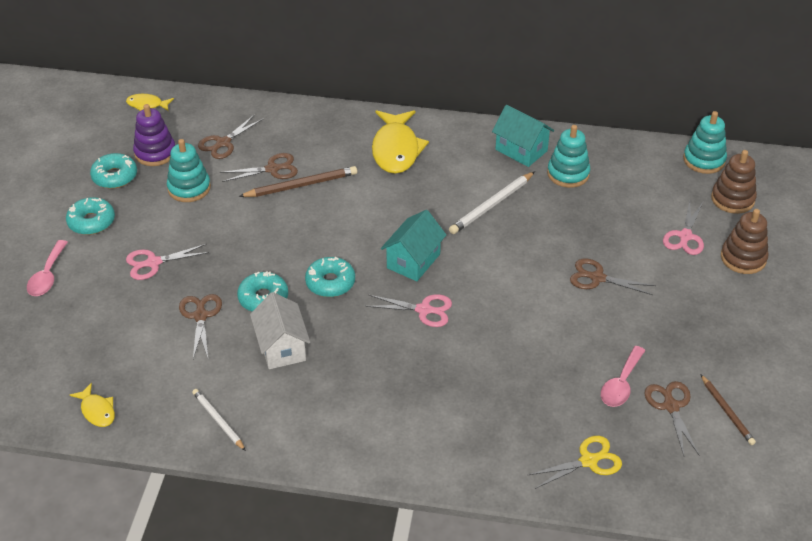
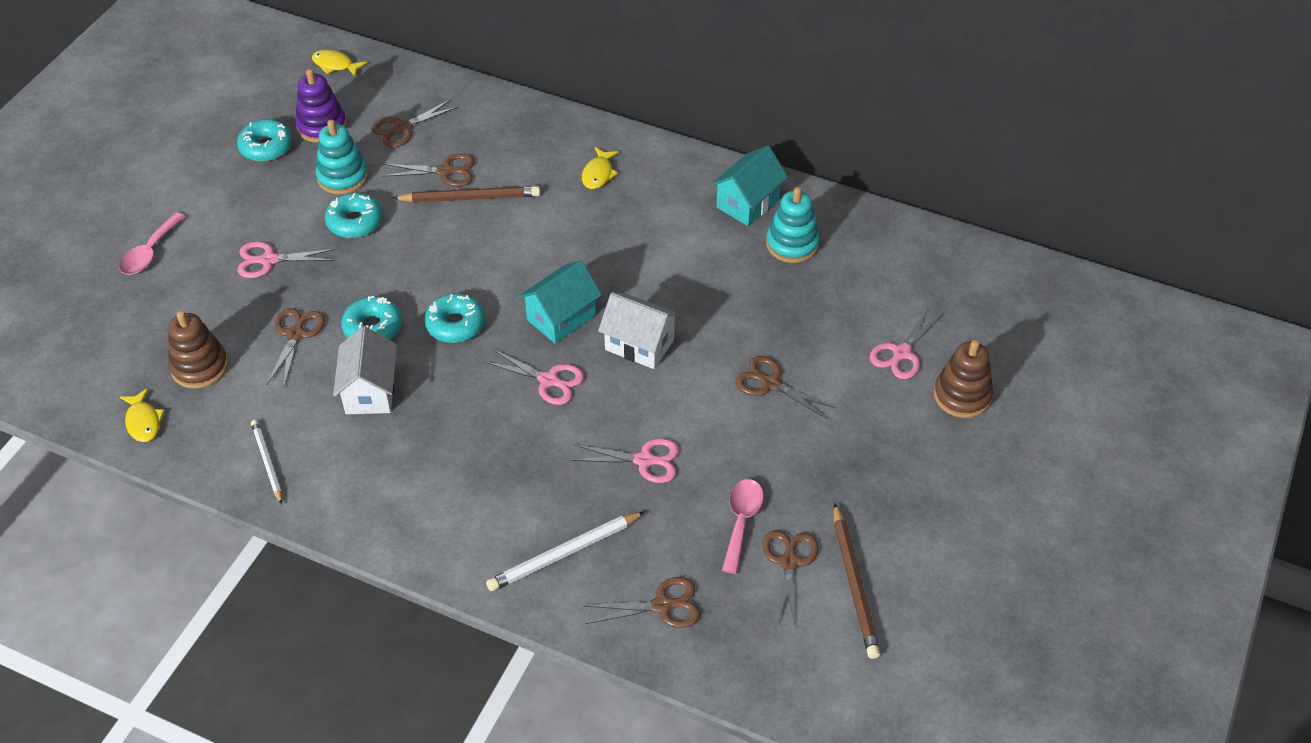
camera: 15 degrees right, 5 degrees up
(91, 222) = (220, 197): turquoise donut -> turquoise donut (355, 222)
(396, 149) = (598, 174): yellow fish -> yellow fish, size x0.50
(484, 269) = (639, 344): none -> white house
(492, 205) = (682, 266): white pencil -> white pencil (564, 553)
(521, 150) = (748, 203): turquoise house -> turquoise house turned 75 degrees clockwise
(526, 354) = (645, 460): none -> pink scissors
(589, 461) = (663, 605): yellow scissors -> brown scissors
(621, 384) = (741, 521): pink spoon -> pink spoon turned 150 degrees clockwise
(704, 160) = (970, 259): turquoise stacking toy -> none
(726, 411) = (854, 583): brown pencil -> brown pencil, size x1.54
(732, 199) = (983, 317): brown stacking toy -> brown stacking toy (200, 367)

